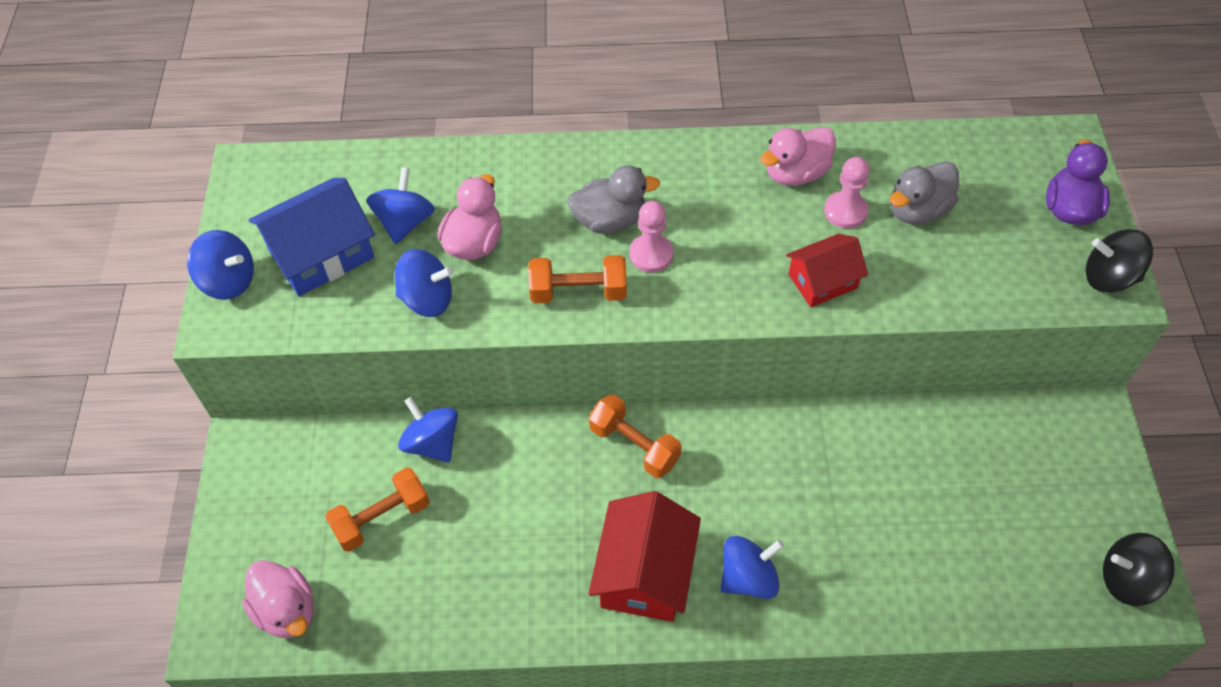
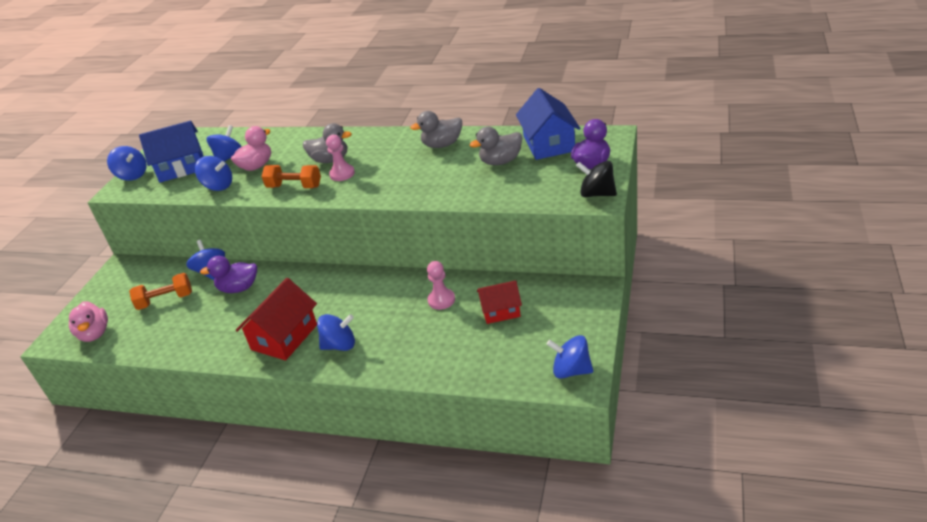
camera: 20 degrees right, 20 degrees down
(506, 475) = (239, 288): none -> purple duck
(634, 445) = (314, 281): orange dumbbell -> none
(795, 173) = (442, 145): pink duck -> grey duck
(822, 281) = (427, 188): red house -> red house (500, 311)
(845, 211) = (459, 161): pink pawn -> pink pawn (441, 300)
(977, 164) = (549, 144): none -> blue house
(1127, 579) = (571, 370): black spinning top -> blue spinning top

